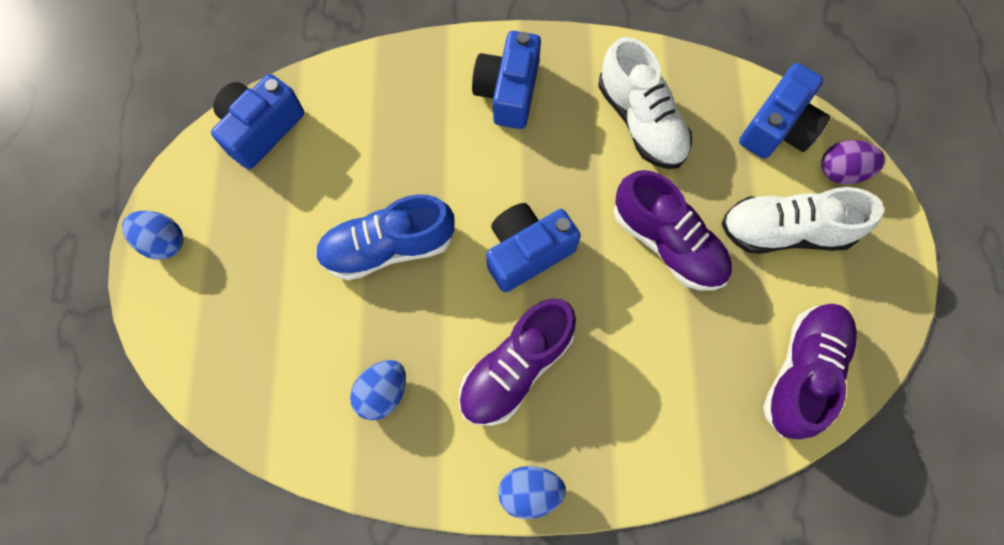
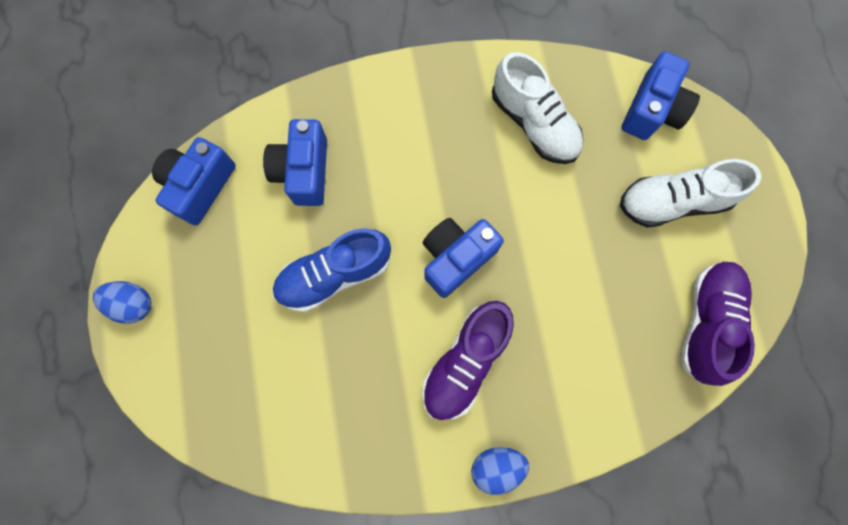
camera: 10 degrees left, 5 degrees up
(383, 392) = (355, 404): blue egg -> none
(508, 92) = (413, 115): blue camera -> blue camera (303, 171)
(667, 242) = (575, 229): purple shoe -> none
(841, 171) = (712, 140): purple egg -> none

